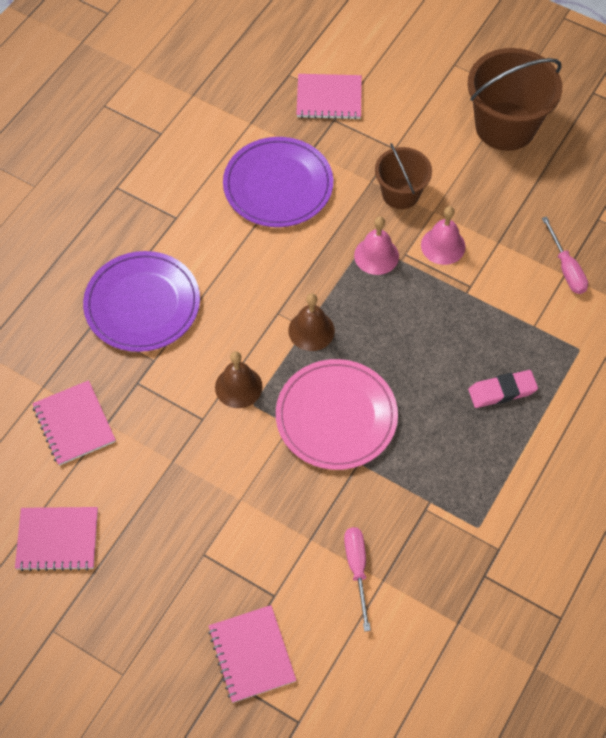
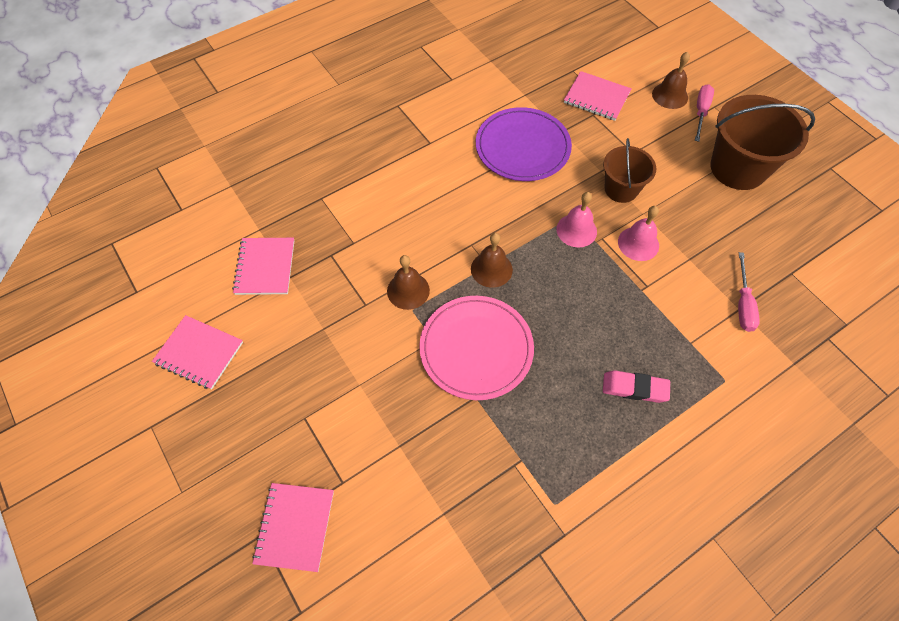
camera: 25 degrees right, 0 degrees up
(142, 304) = (368, 197): purple plate -> none
(357, 569) = (426, 492): pink screwdriver -> pink screwdriver (701, 112)
(404, 68) = (670, 95): none -> brown bell

